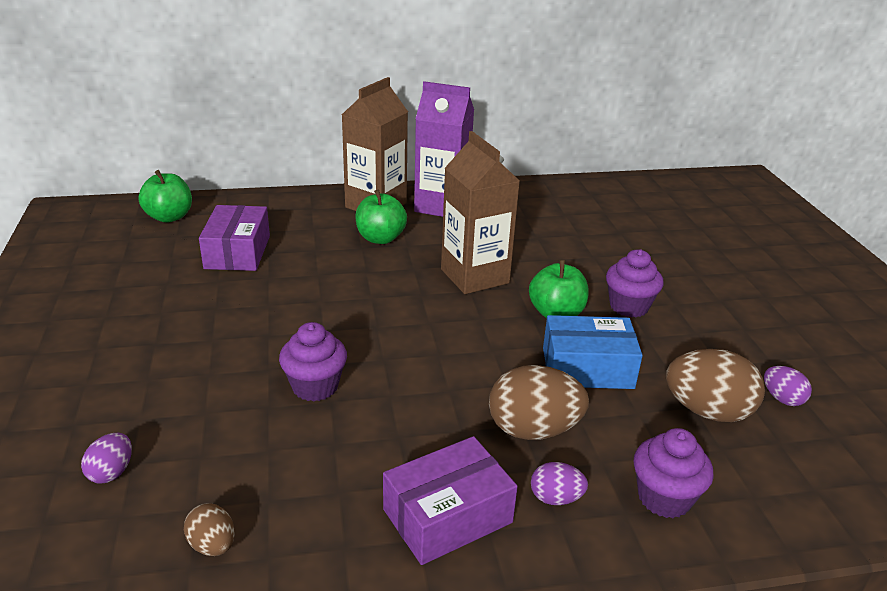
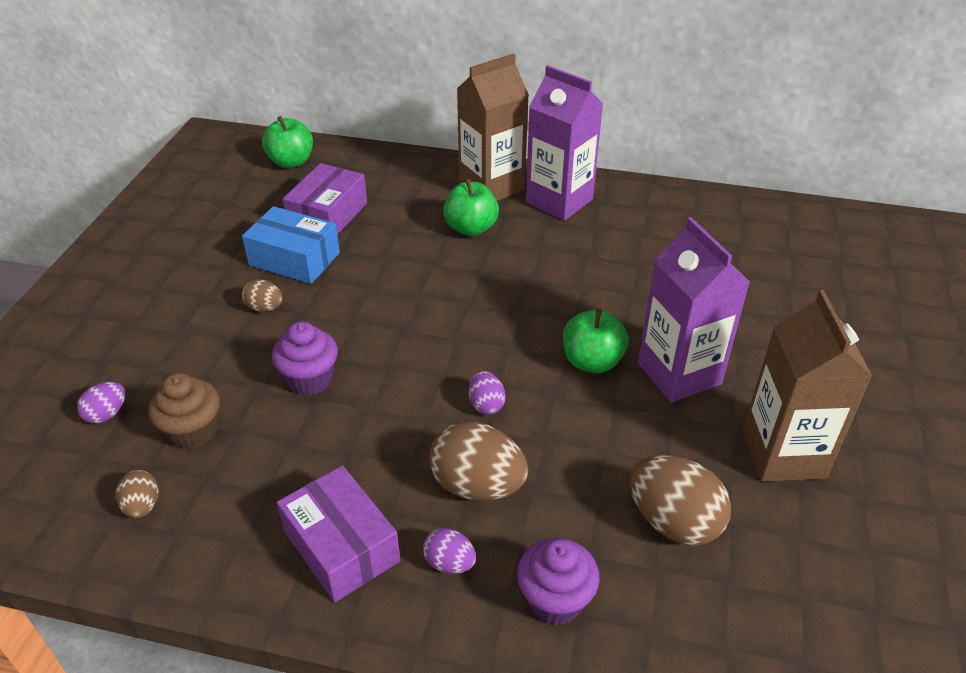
camera: 25 degrees right, 10 degrees up
(223, 462) = (193, 432): none -> brown cupcake
(226, 338) = (264, 308): none -> brown egg
(447, 516) = (341, 546): purple box -> purple box turned 60 degrees clockwise
(474, 276) = (537, 295): brown carton -> brown carton (783, 454)
(587, 368) = (580, 434): blue box -> blue box (294, 259)
(629, 306) = (679, 373): purple cupcake -> purple carton
(782, 399) = (772, 534): purple egg -> purple egg (486, 404)

